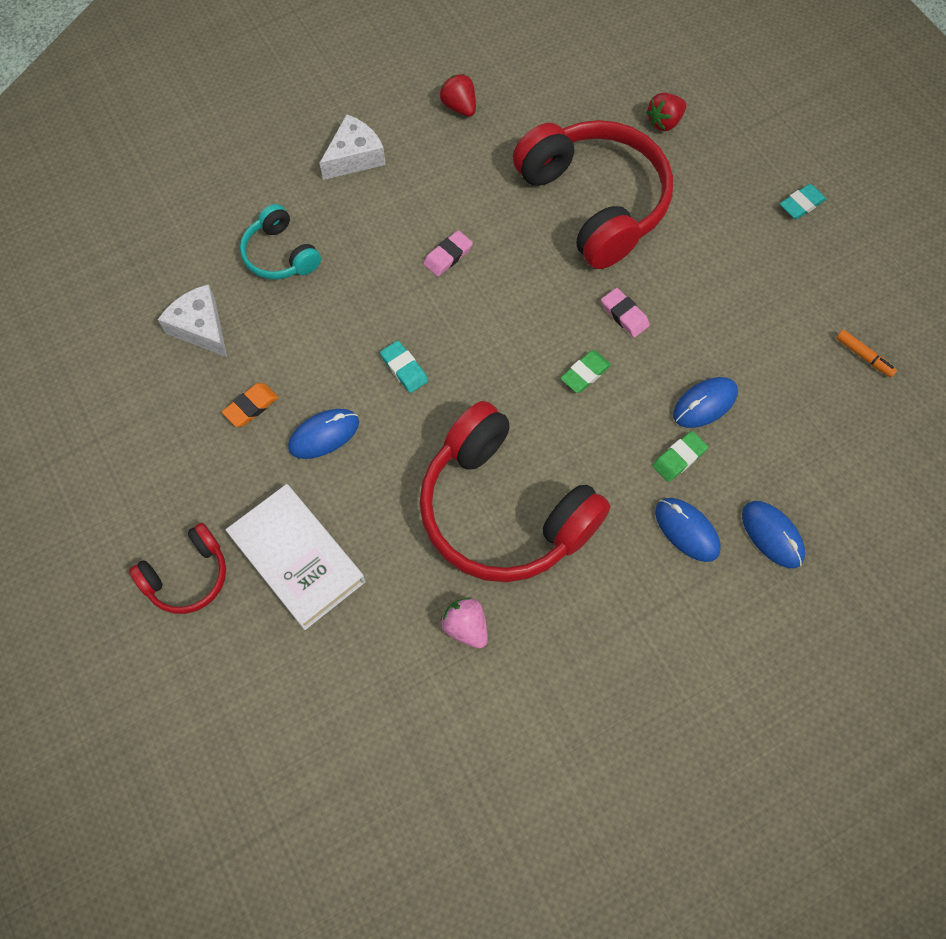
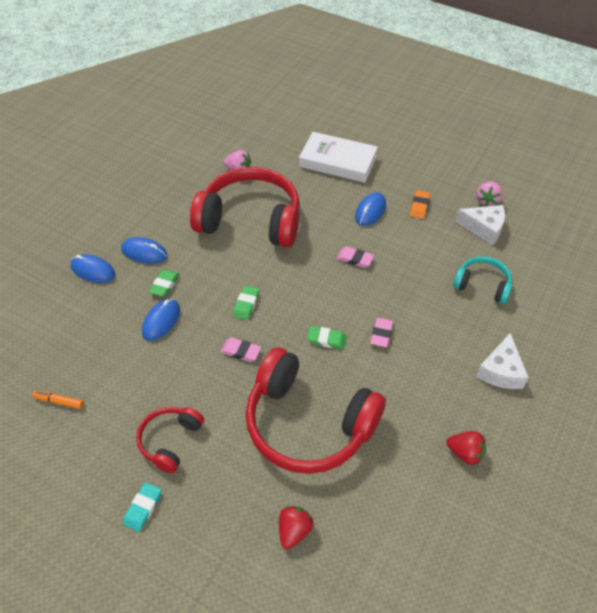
camera: 150 degrees right, 15 degrees down
(152, 367) = (487, 200): none -> pink strawberry
(187, 576) = (381, 137): red headphones -> red headphones (170, 441)
(404, 369) = (355, 259): turquoise eraser -> pink eraser
(515, 280) = (326, 339): none -> green eraser

